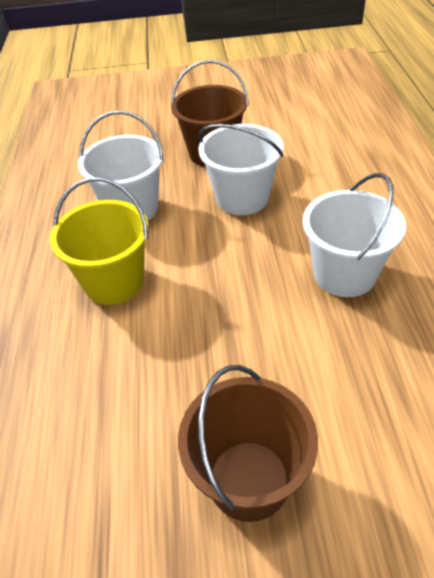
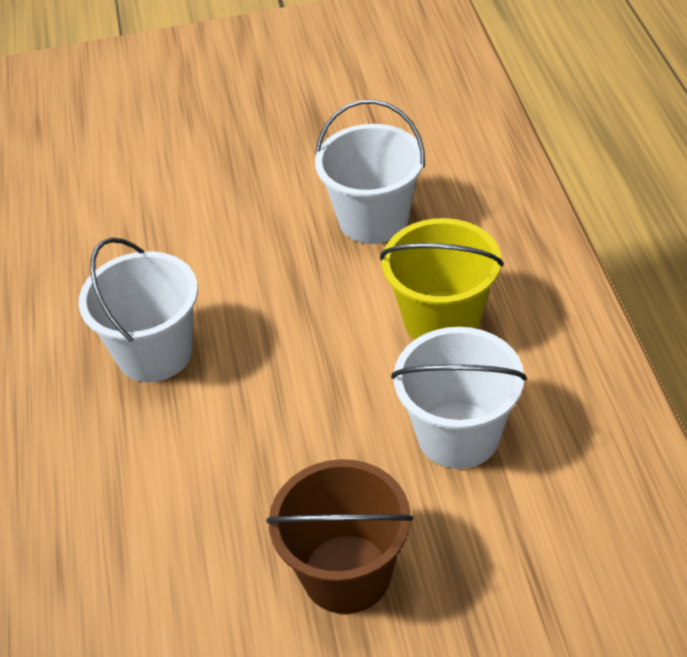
camera: 175 degrees right, 0 degrees up
(242, 198) = (286, 467): white bucket -> white bucket (373, 219)
(249, 479) = (268, 171): brown bucket -> none

